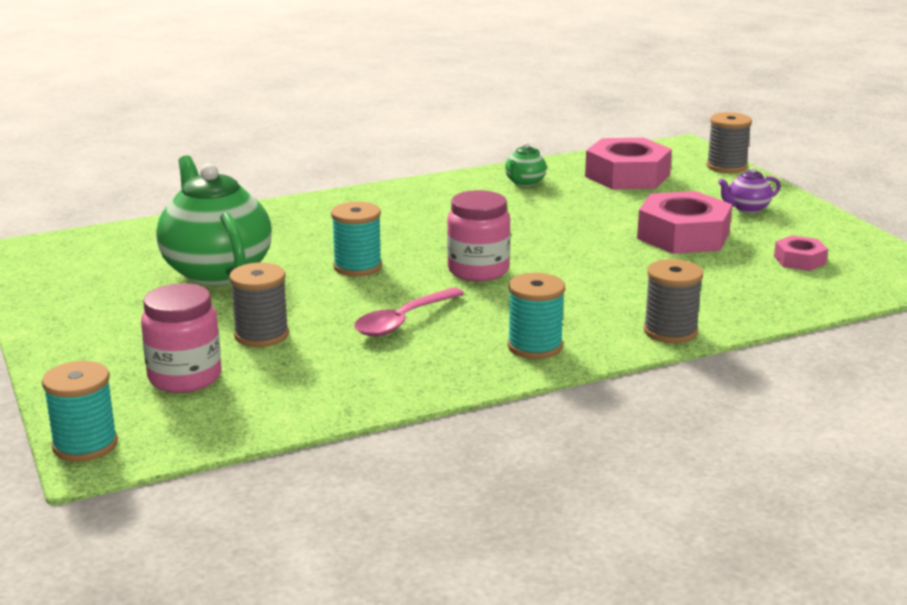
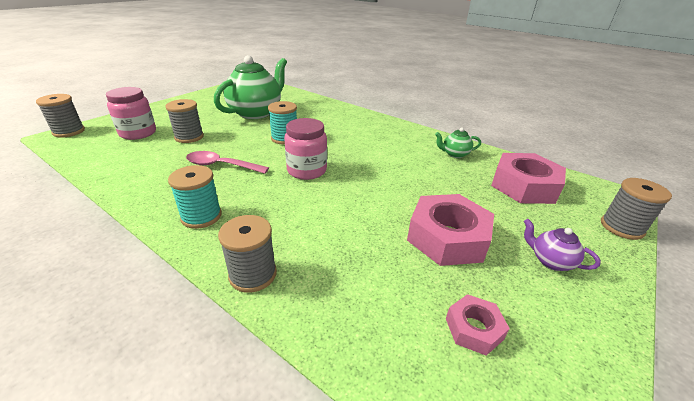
camera: 60 degrees right, 10 degrees up
(85, 445) = (69, 132): turquoise spool -> grey spool

